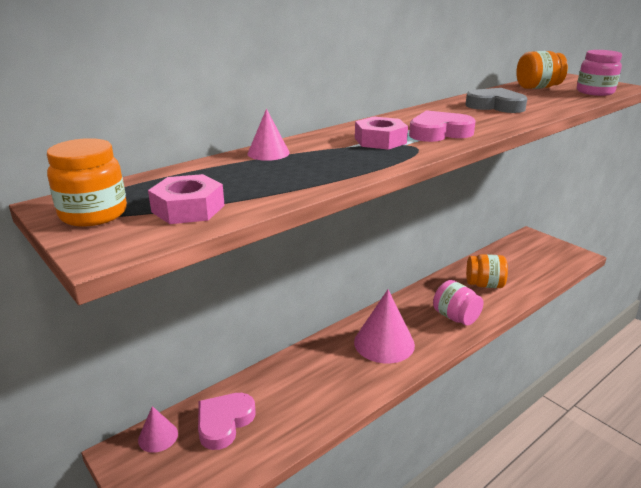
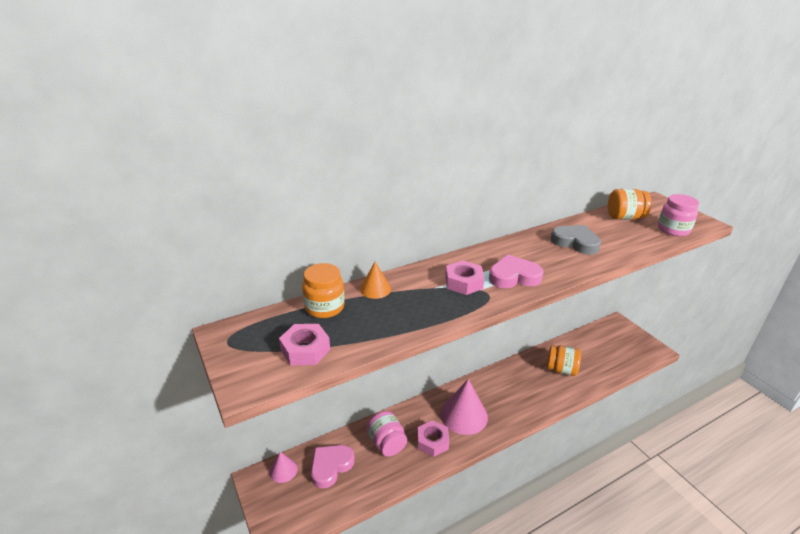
camera: 10 degrees right, 5 degrees up
(93, 214) = (243, 347): orange jar -> orange jar (324, 307)
(268, 153) = (375, 289): pink cone -> orange cone
(353, 376) = (432, 441): none -> pink nut
(455, 317) = (527, 399): pink jar -> pink jar (386, 443)

